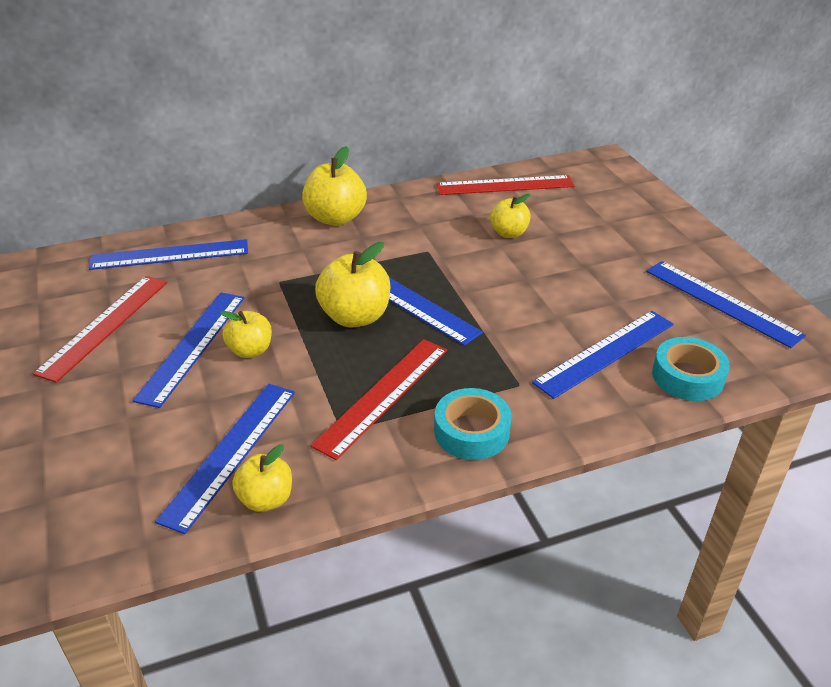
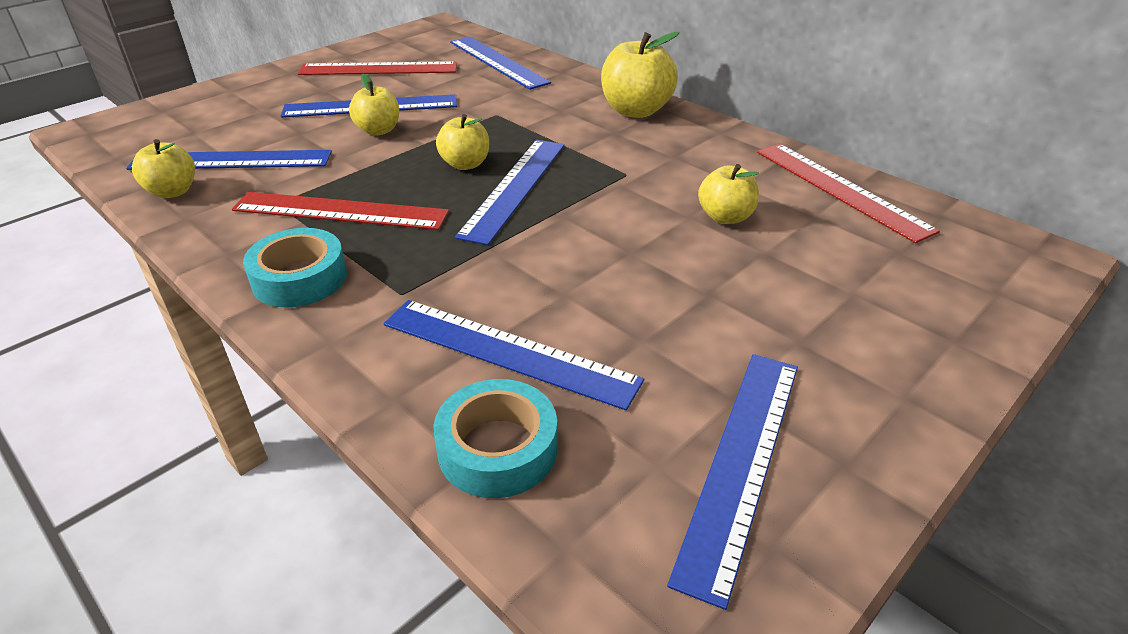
camera: 65 degrees right, 0 degrees up
(355, 317) = (465, 164): yellow apple -> yellow apple, size x0.62

